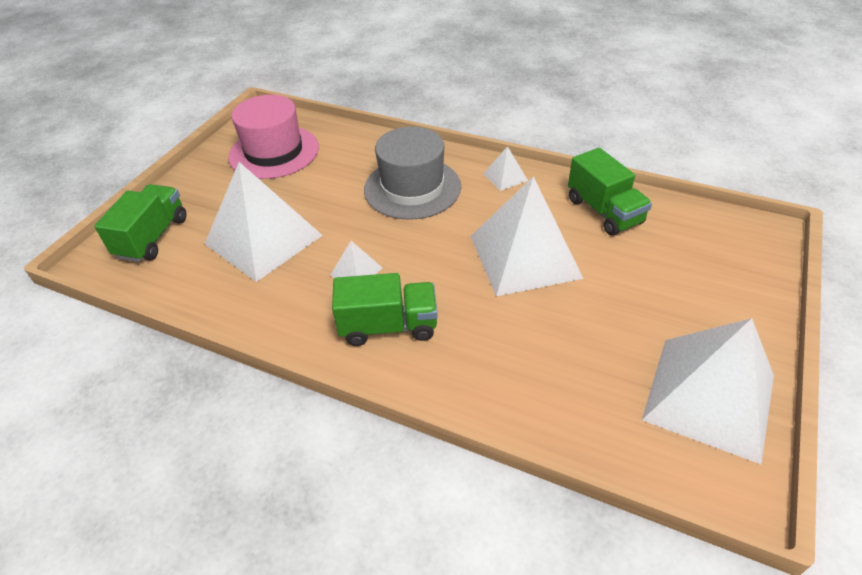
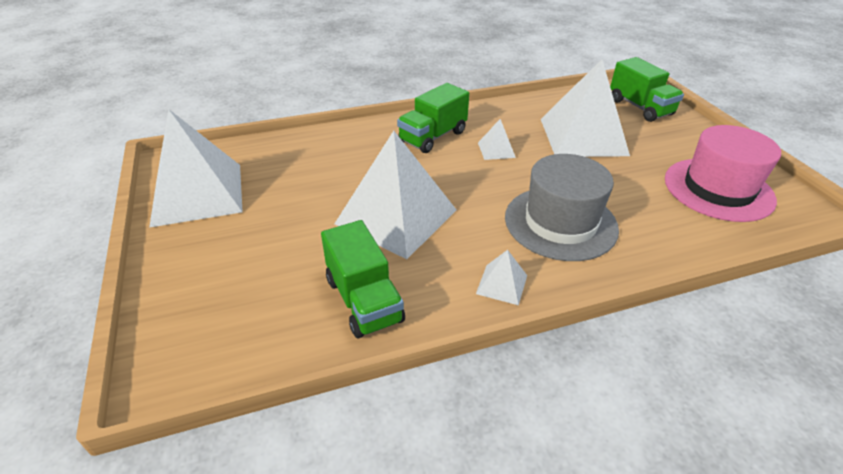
camera: 135 degrees right, 5 degrees down
(604, 211) = (364, 300): green truck -> green truck turned 135 degrees counterclockwise

